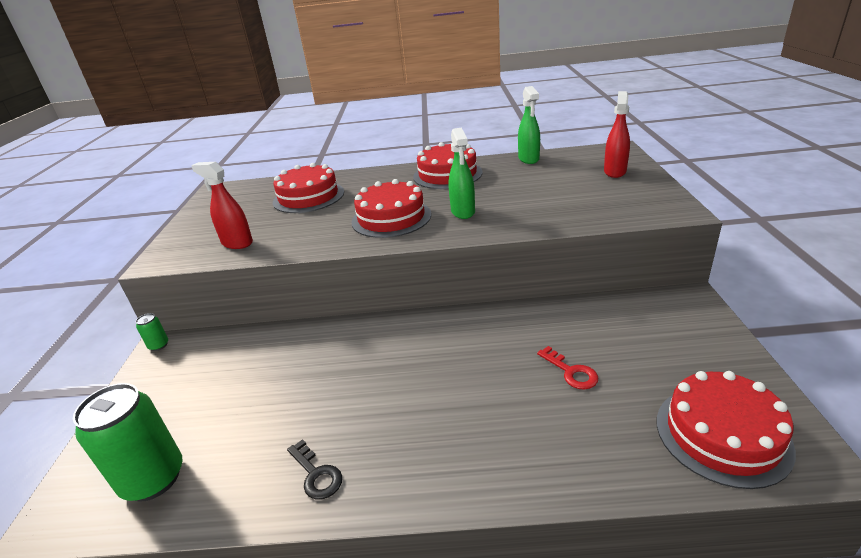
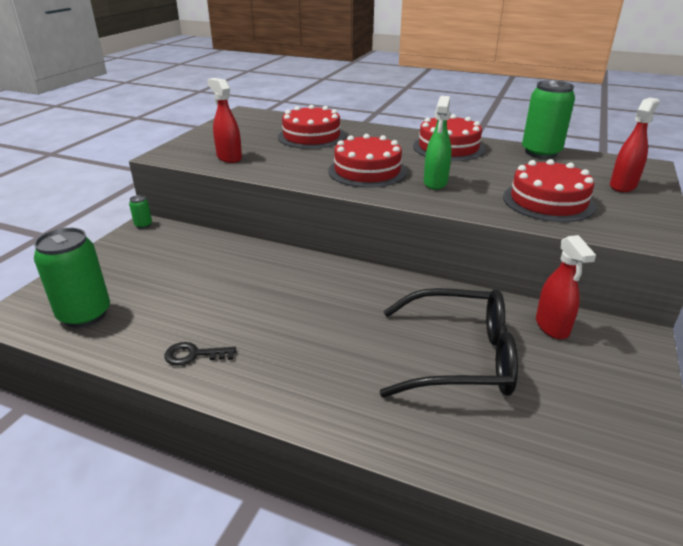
camera: 20 degrees right, 0 degrees up
(316, 474) = (194, 355): black key -> black key turned 105 degrees clockwise
(528, 159) = (541, 153): green spray bottle -> green can
(571, 372) = (459, 357): red key -> black glasses
(623, 314) = (552, 327): none -> red spray bottle
(722, 434) = (569, 462): red cake -> red cake (548, 201)

